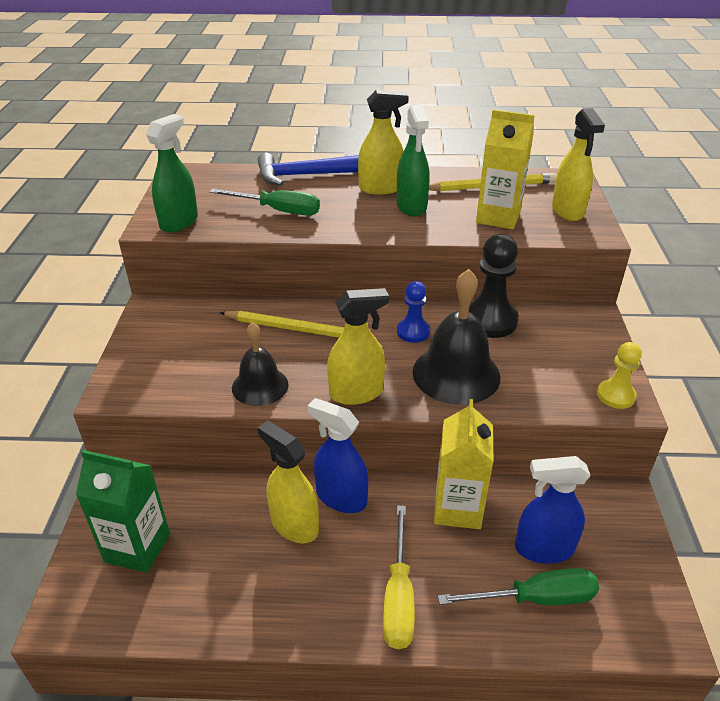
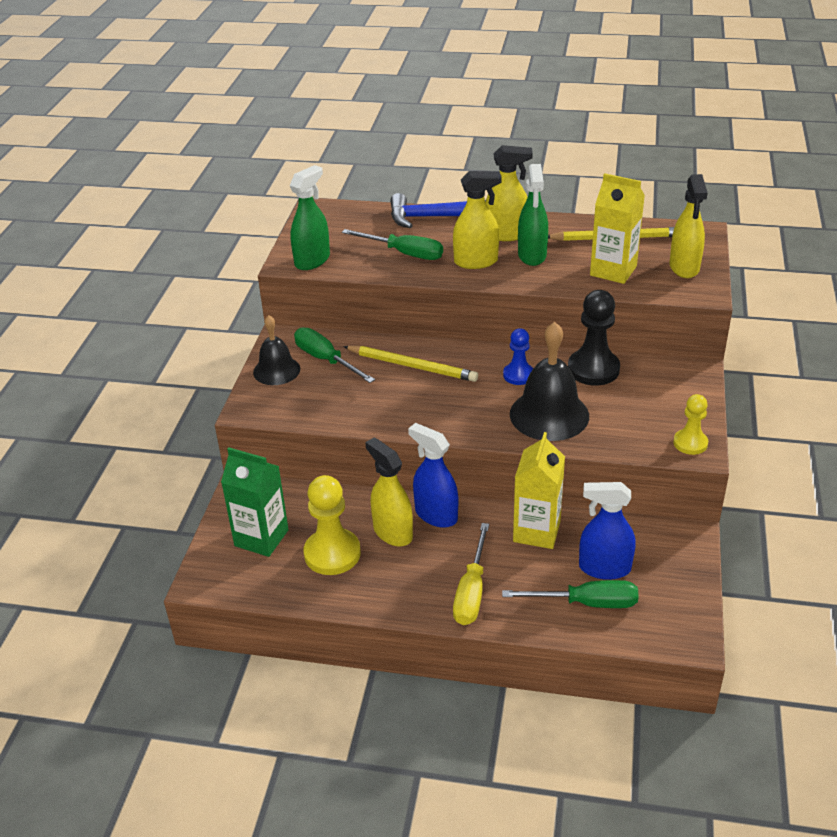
camera: 10 degrees right, 0 degrees up
(201, 328) = (326, 360): none -> green screwdriver
(225, 561) = (332, 553): none -> yellow pawn
(260, 386) = (373, 413): black bell -> black bell (276, 370)
(356, 393) = (456, 425): yellow spray bottle -> yellow spray bottle (476, 262)

